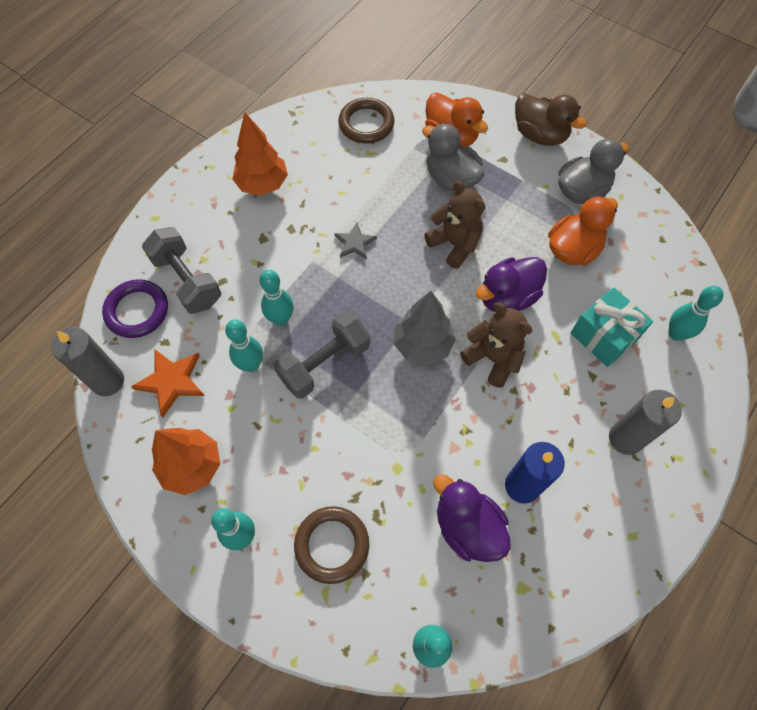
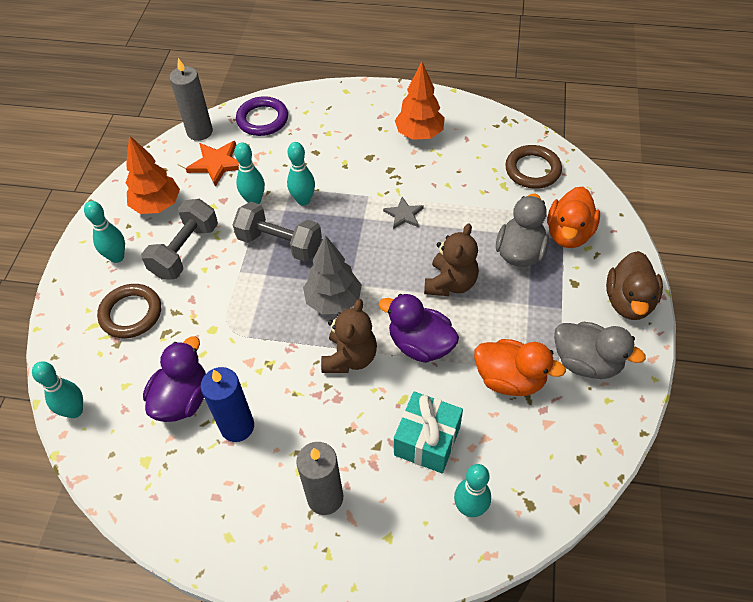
camera: 65 degrees right, 10 degrees down
(187, 280) = (303, 133): grey dumbbell -> grey dumbbell (185, 251)

